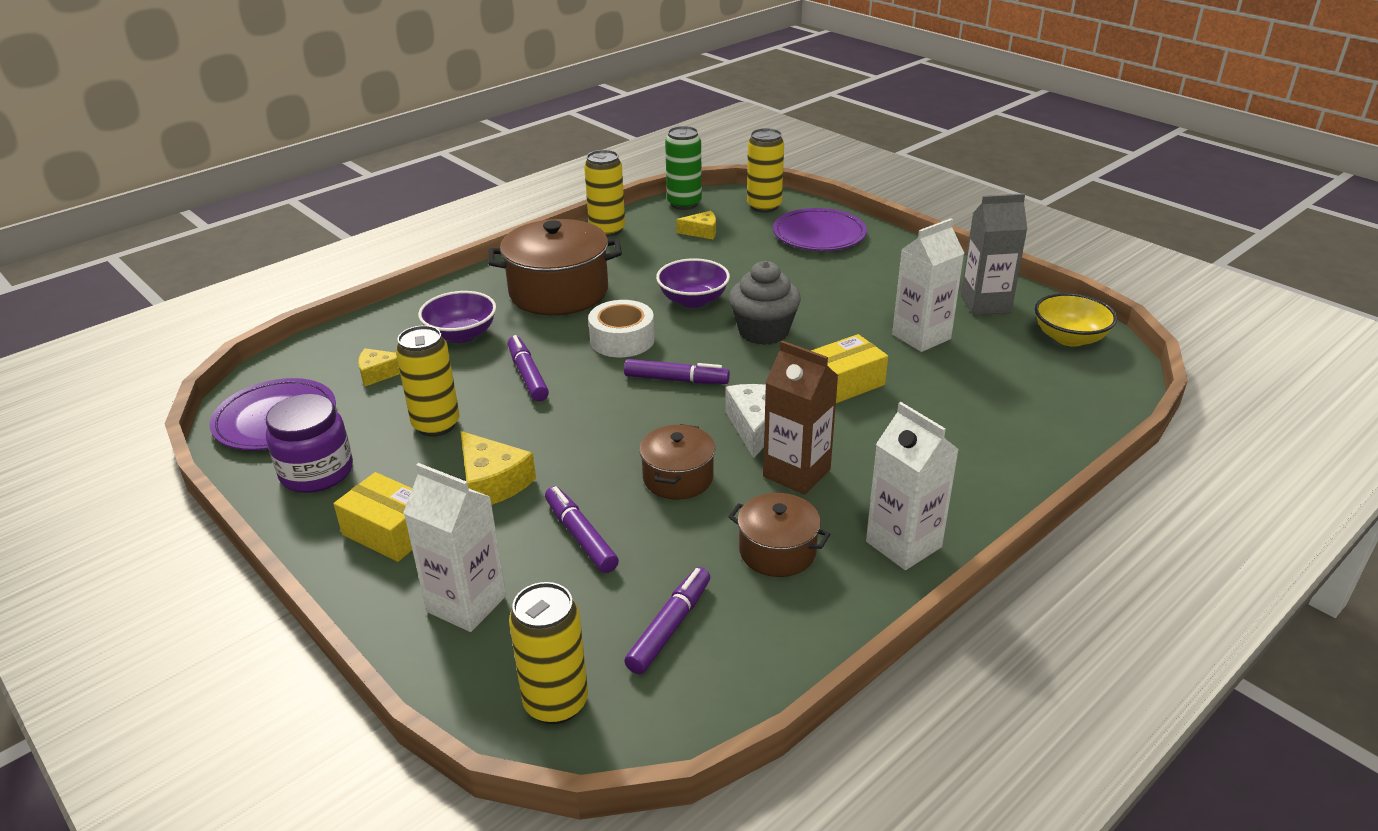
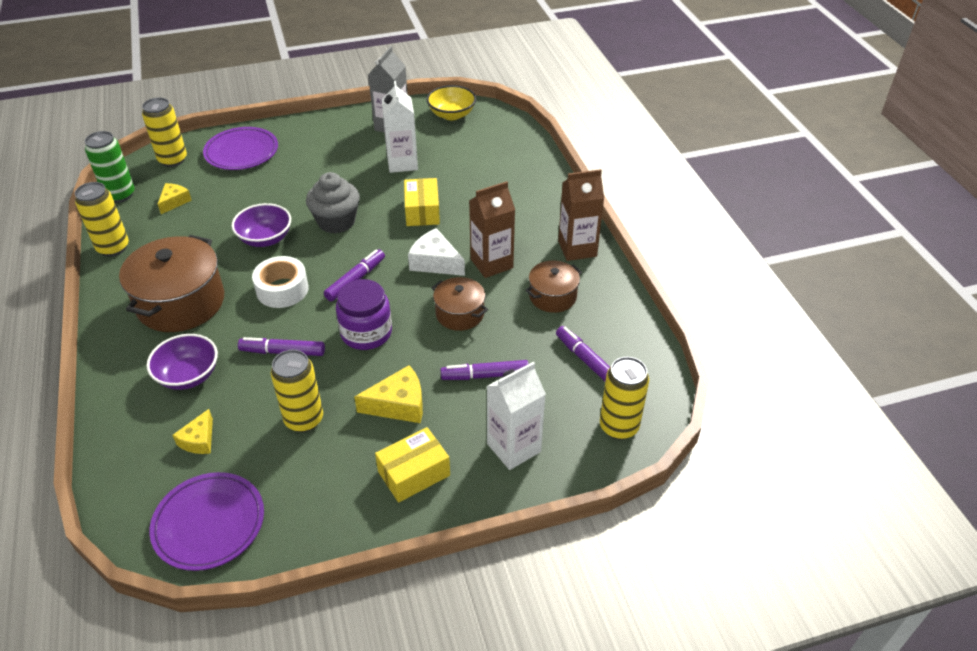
camera: 65 degrees left, 10 degrees up
(317, 472) = (308, 506): purple jar -> purple jar (366, 333)
(903, 544) = (577, 248): white carton -> brown carton

